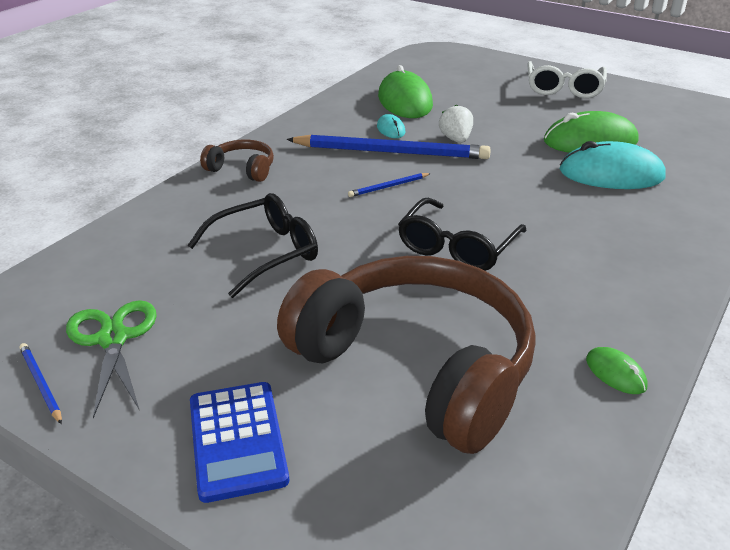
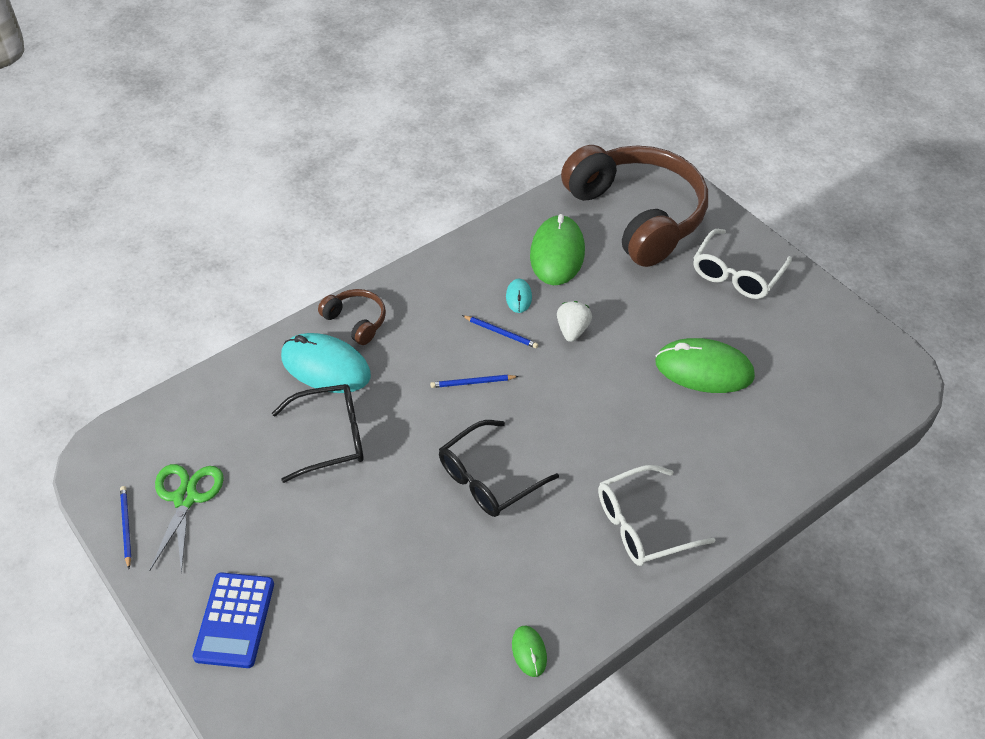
camera: 20 degrees right, 15 degrees up
(391, 152) = (501, 333): blue pencil -> blue pencil, size x0.42
(417, 366) = (387, 595): brown headphones -> brown headphones (637, 215)
(611, 174) = (690, 424): turquoise mouse -> turquoise mouse (325, 366)
(635, 247) = (642, 525): none -> white glasses

